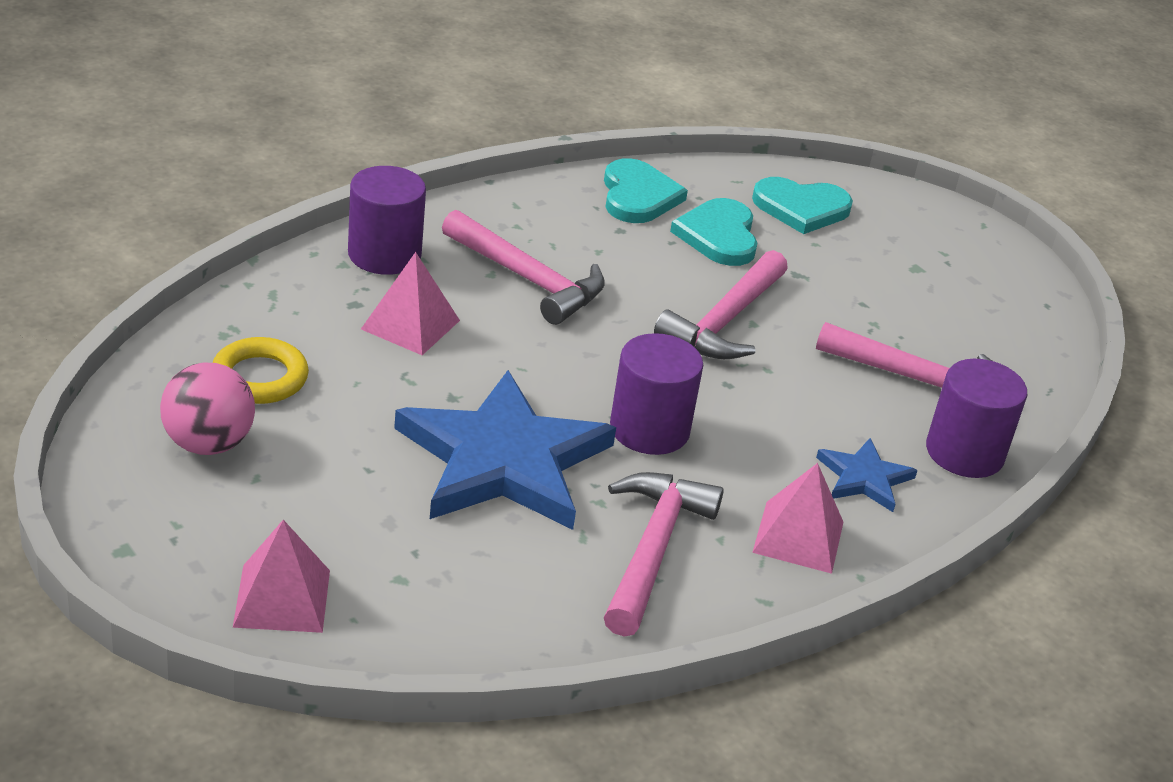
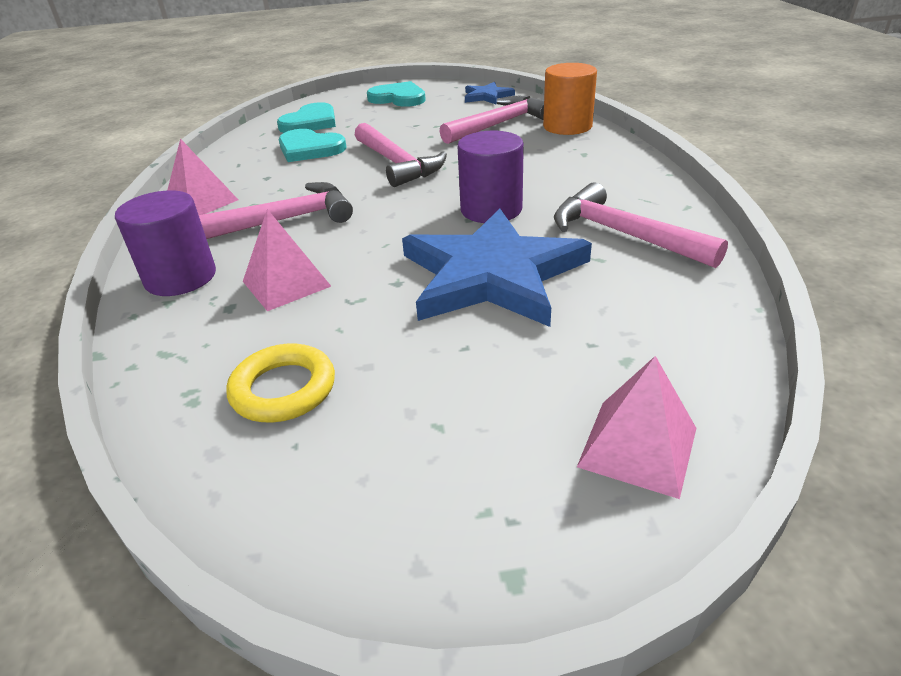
camera: 55 degrees left, 0 degrees up
(208, 444) = (361, 452): pink ball -> none
(638, 196) = (238, 164): turquoise heart -> turquoise heart (398, 98)
(798, 537) = (626, 184): pink pyramid -> pink pyramid (201, 202)
(864, 478) = (577, 155): blue star -> blue star (487, 96)
(964, 453) = (567, 126): purple cylinder -> orange cylinder

